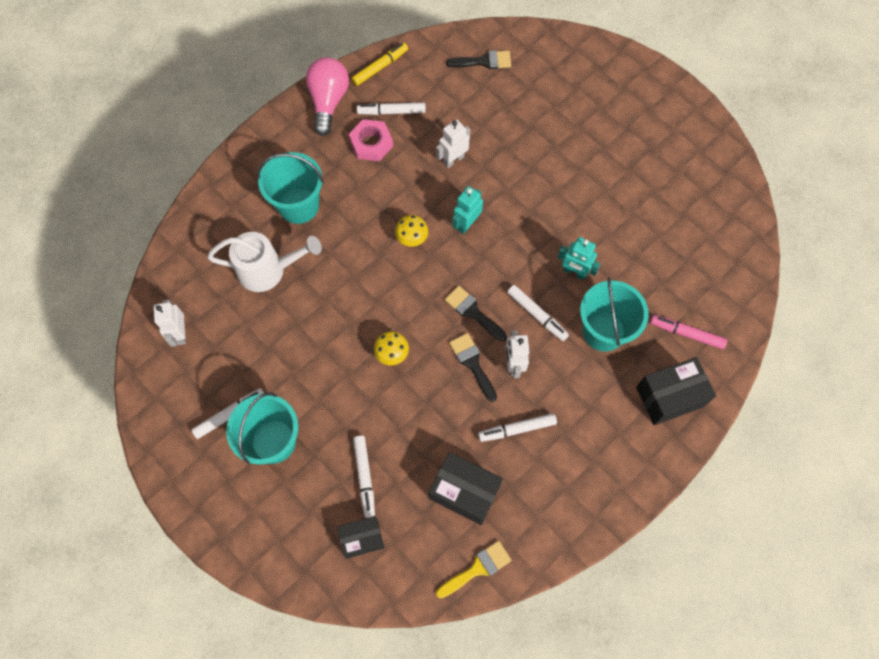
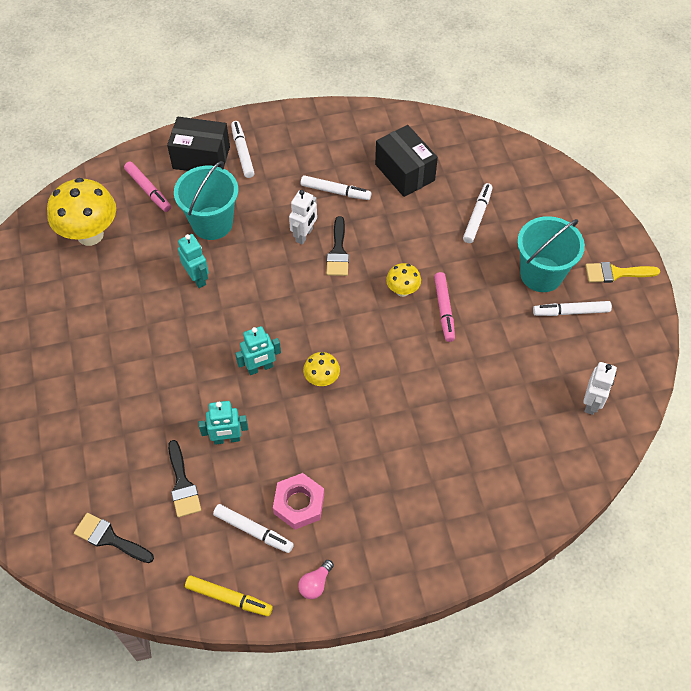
camera: 150 degrees left, 10 degrees down
(269, 270) = (478, 421): white watering can -> none
(298, 205) = (415, 473): turquoise bucket -> none
(328, 102) = (315, 584): pink light bulb -> pink light bulb, size x0.46
(345, 355) = (444, 310): none -> pink marker
(362, 538) = (501, 180): black box -> none
(380, 67) = (229, 598): yellow marker -> yellow marker turned 150 degrees counterclockwise
(453, 160) = (227, 439): white robot -> turquoise robot
(473, 312) = (309, 290): black brush -> black brush (182, 484)
(477, 568) = (425, 127): yellow brush -> yellow brush (616, 273)
(537, 315) = (256, 261): white marker -> white marker (242, 152)
(695, 263) = (90, 235): none -> yellow mushroom

